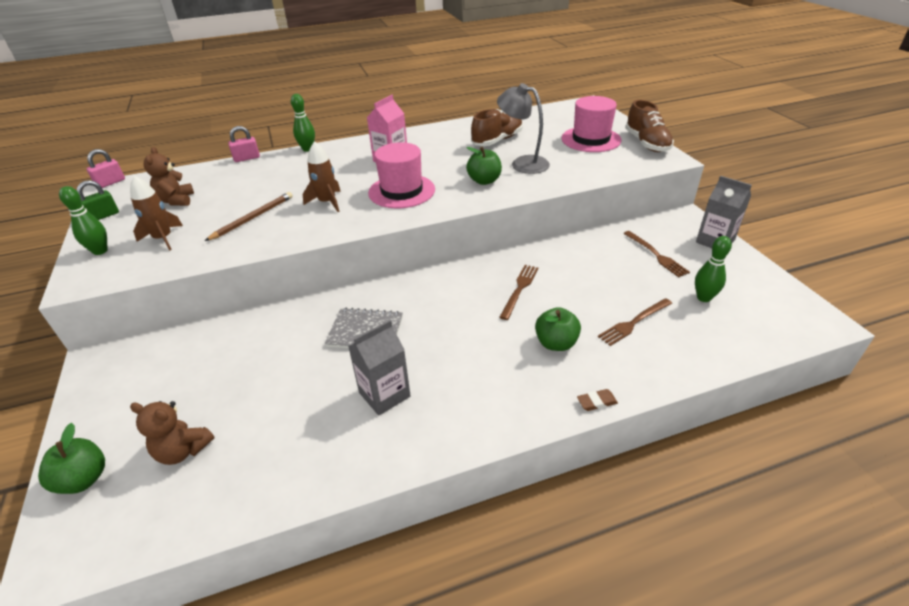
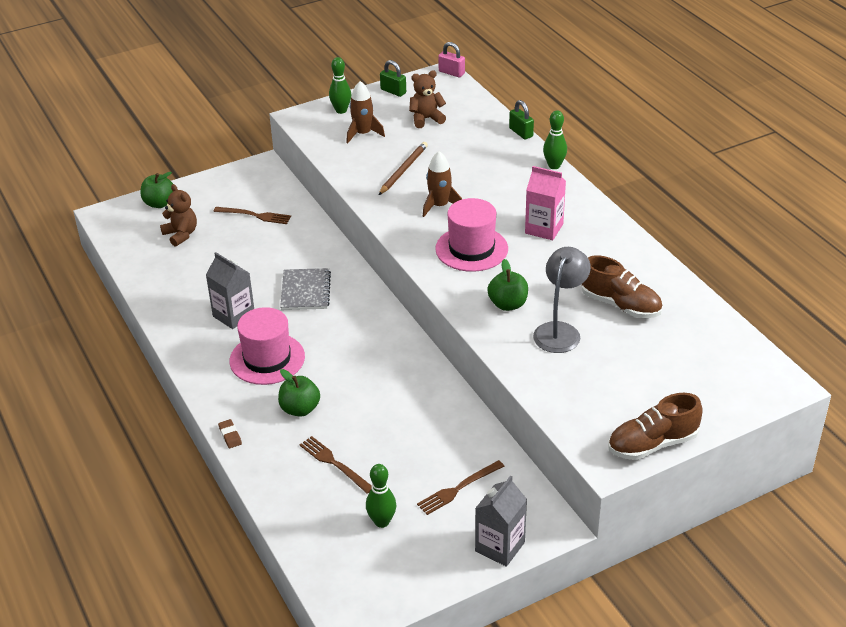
camera: 80 degrees right, 0 degrees up
(183, 450) = (181, 235): brown teddy bear -> brown teddy bear turned 135 degrees clockwise
(247, 158) = (521, 132): pink padlock -> green padlock
(253, 218) = (403, 170): brown pencil -> brown pencil turned 90 degrees counterclockwise
(519, 289) = (377, 380): brown fork -> brown fork (255, 215)
(591, 139) = (649, 389): pink hat -> pink hat (267, 359)

